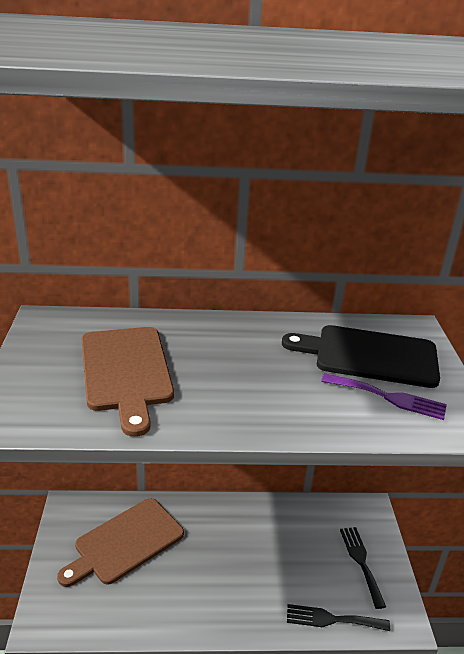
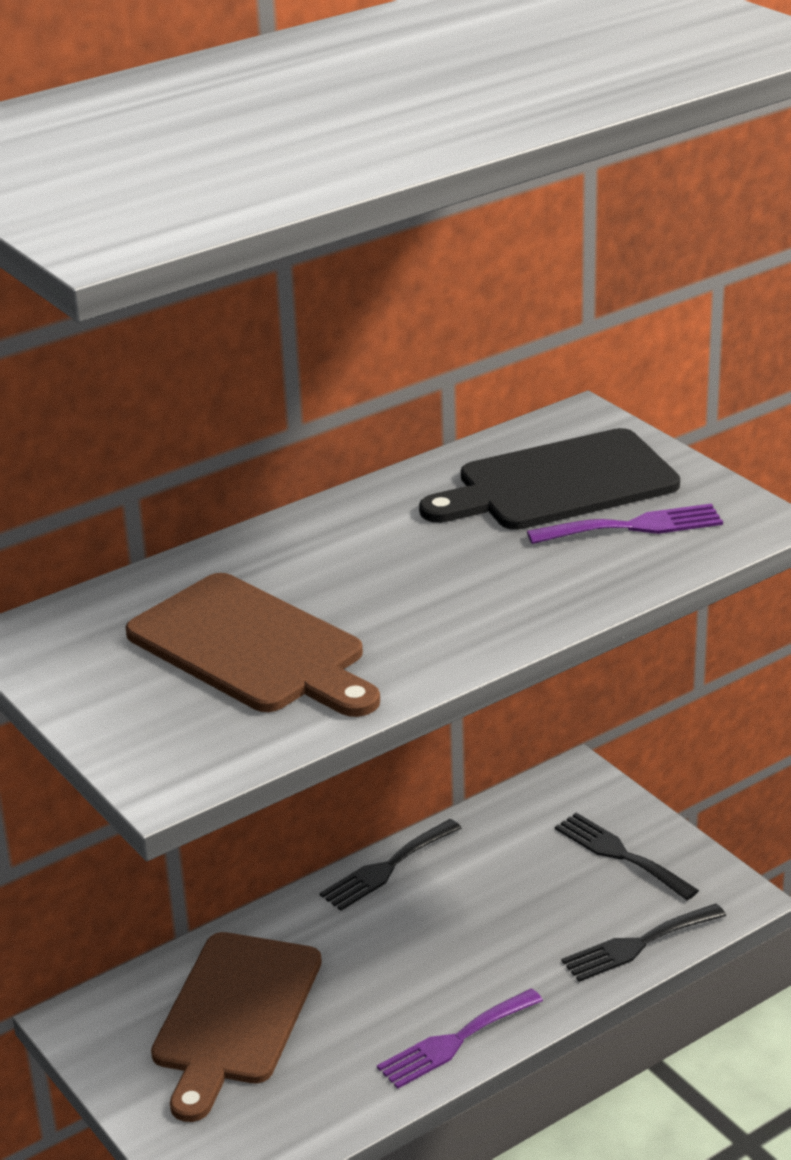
camera: 30 degrees left, 0 degrees up
(202, 618) = (455, 1041): none -> purple fork
(248, 507) = (387, 868): none -> black fork

